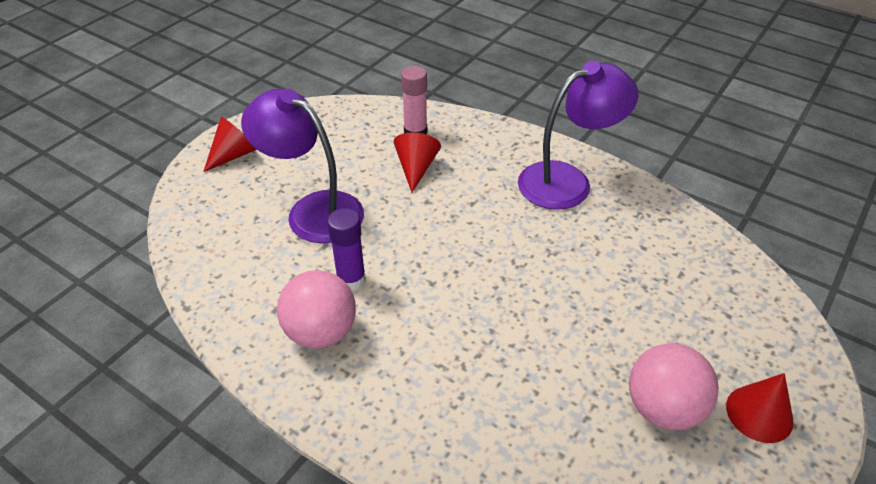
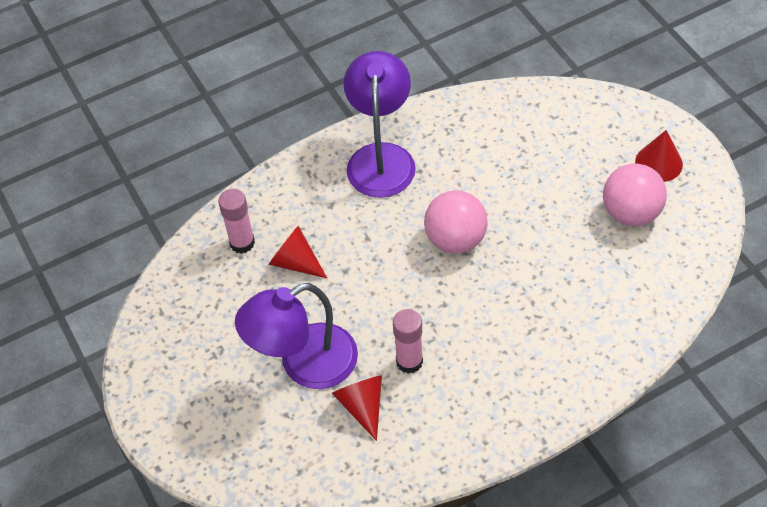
camera: 60 degrees left, 10 degrees up
(234, 155) = (177, 411): red cone -> red cone (362, 406)
(321, 332) = (456, 402): pink ball -> pink ball (455, 239)
(351, 280) = (409, 361): purple glue stick -> pink glue stick

